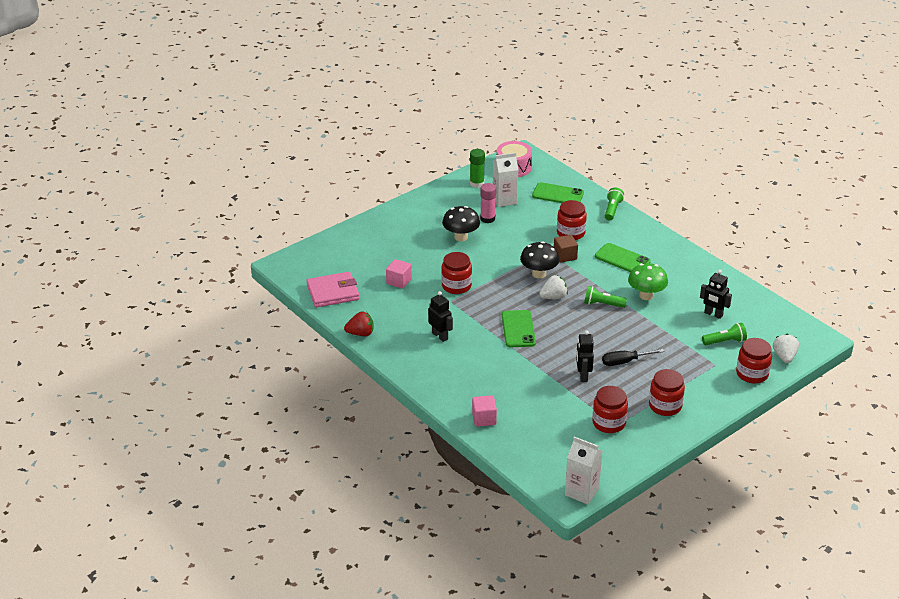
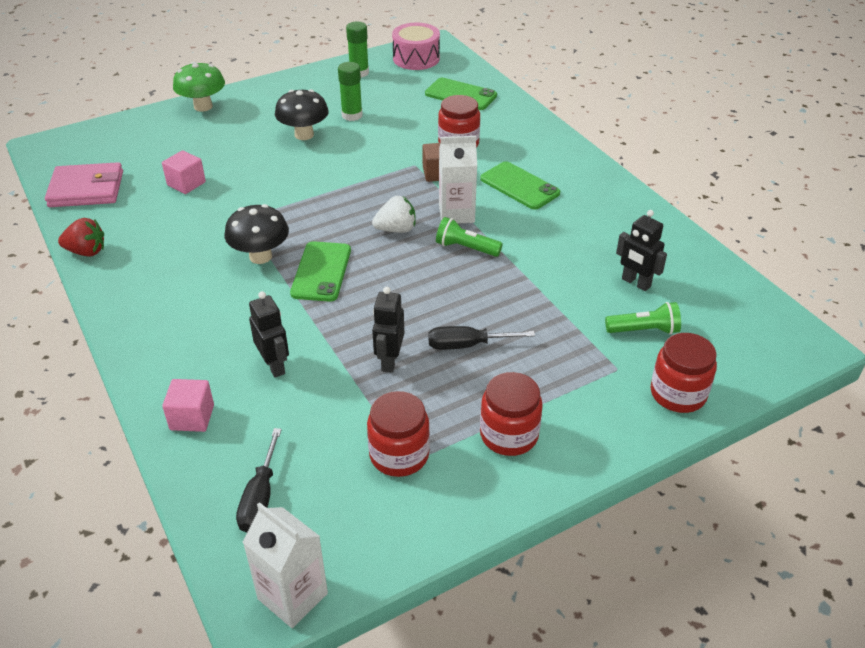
camera: 10 degrees right, 5 degrees up
(440, 336) = (199, 268): black robot -> black robot (274, 366)
(456, 286) = (263, 198): red jar -> none
(487, 219) = (352, 115): pink glue stick -> green glue stick
(504, 200) = (386, 95): white carton -> white carton (456, 213)
(539, 274) = (389, 194): black mushroom -> black mushroom (260, 256)
(543, 452) = (260, 497): none -> black screwdriver
(612, 210) = (528, 120): green flashlight -> none
(646, 295) = (538, 242): green mushroom -> green mushroom (203, 106)
(784, 357) = (741, 369): white strawberry -> none

